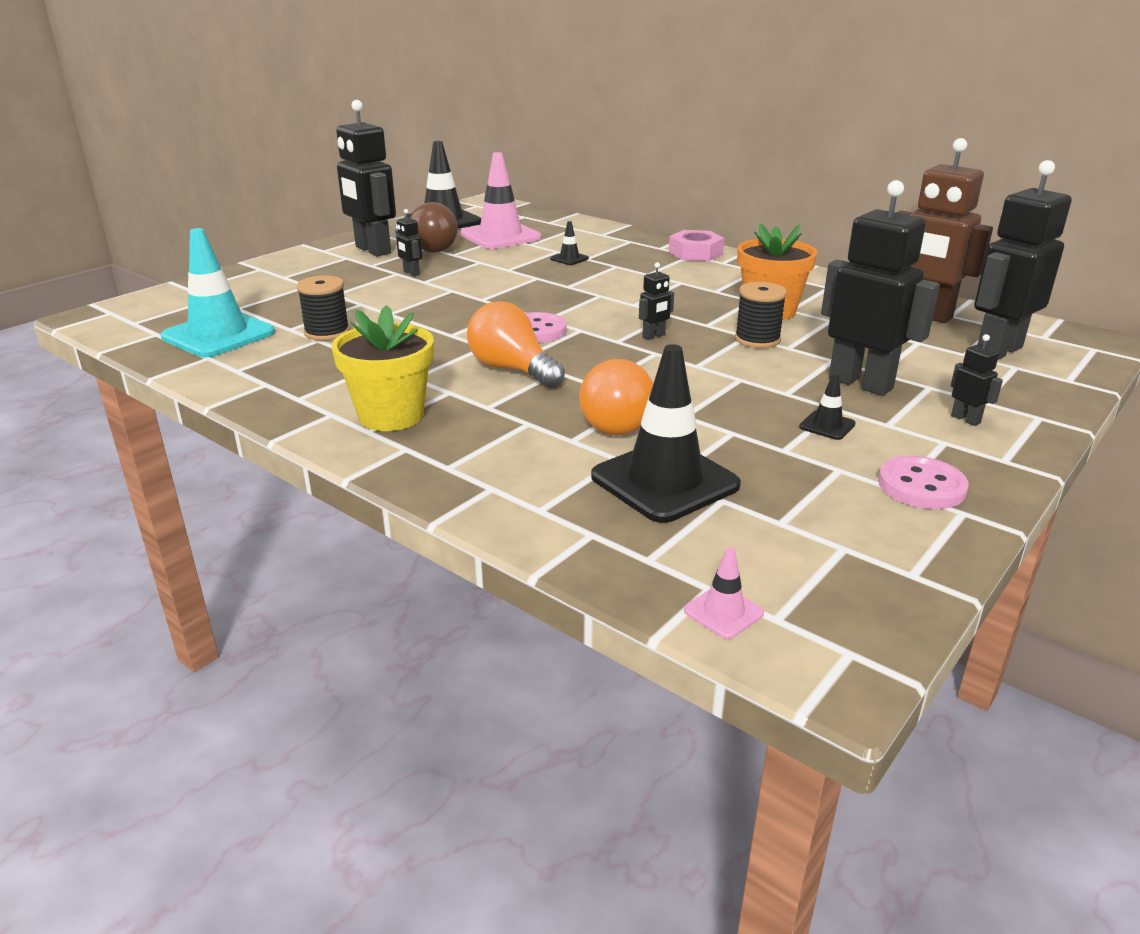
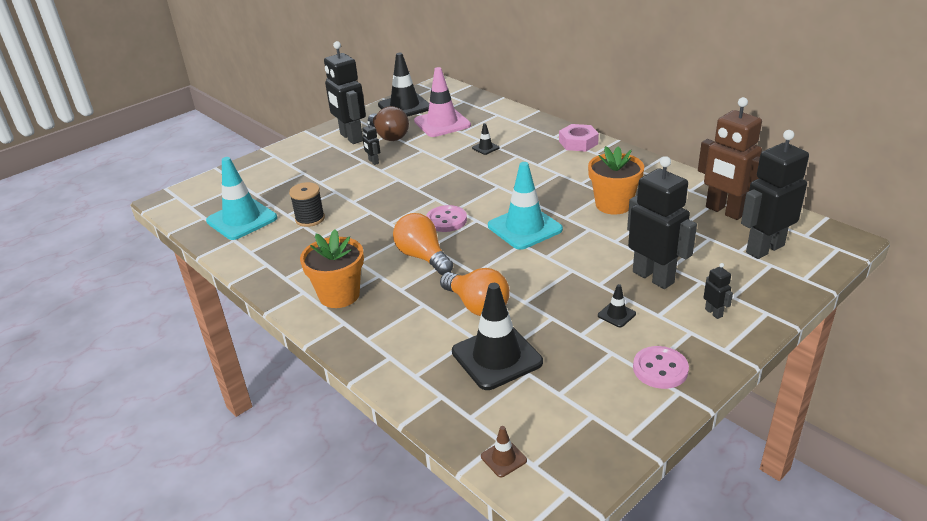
camera: 10 degrees right, 5 degrees up
(391, 416) = (339, 295): yellow flower pot -> orange flower pot
(613, 421) = (477, 305): orange light bulb -> orange light bulb turned 45 degrees counterclockwise
(654, 336) = (524, 228): black robot -> turquoise traffic cone
(723, 612) = (503, 458): pink traffic cone -> brown traffic cone
(757, 339) = (595, 233): black spool -> none

